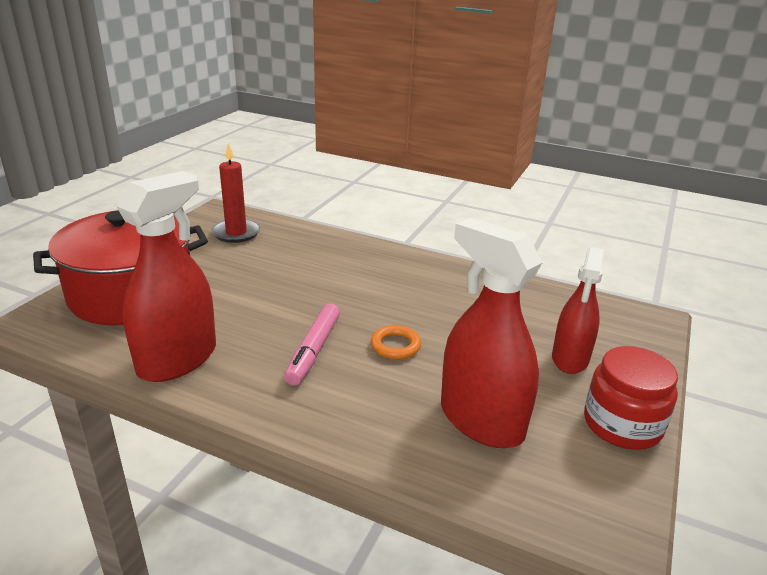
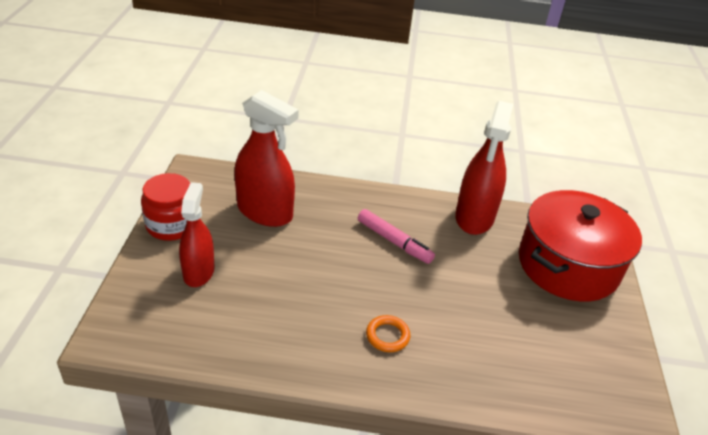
camera: 160 degrees right, 10 degrees up
(236, 233) = (576, 376): red candle -> none
(314, 350) = (394, 241): pink marker -> pink marker turned 135 degrees clockwise
(395, 345) = (338, 257): orange ring -> orange ring (387, 336)

